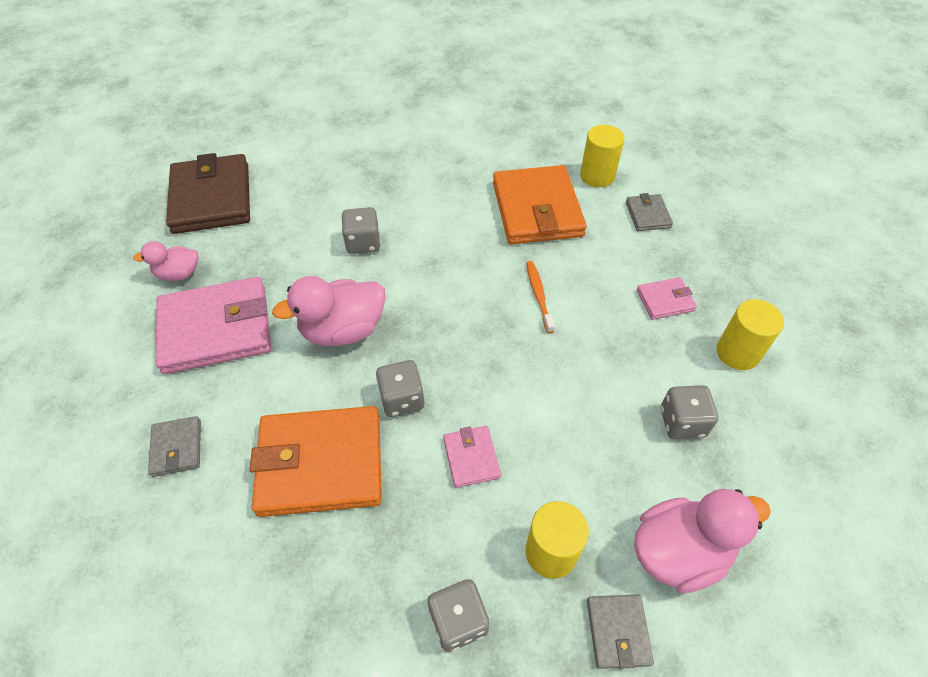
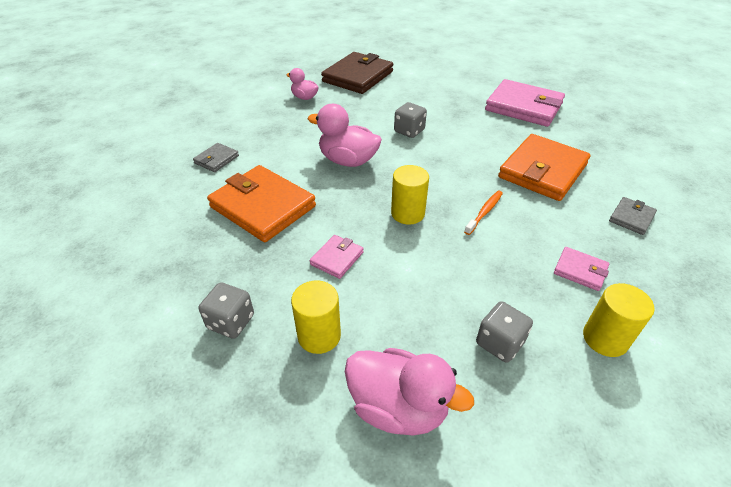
camera: 45 degrees right, 10 degrees down
(216, 329) = (292, 126): pink wallet -> pink wallet (523, 107)
(402, 399) = (337, 207): grey dice -> none
(597, 176) = (615, 177): yellow cylinder -> yellow cylinder (407, 213)
(618, 632) = (302, 408): grey wallet -> none

